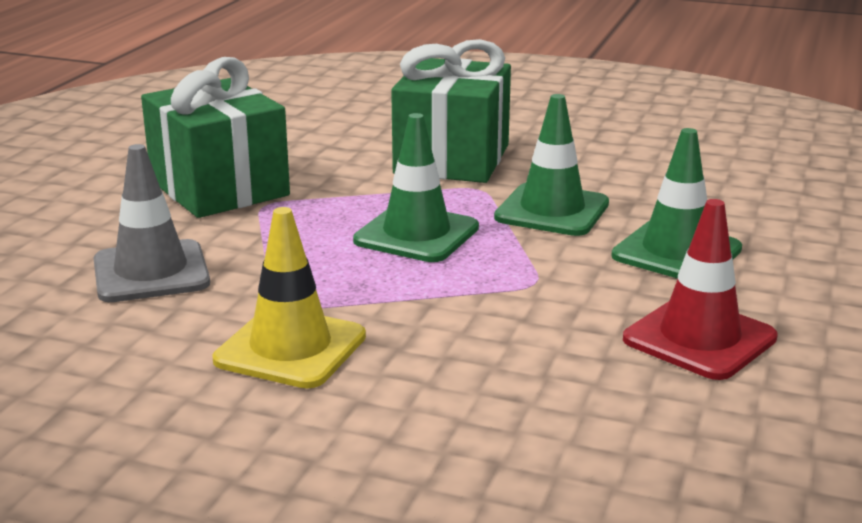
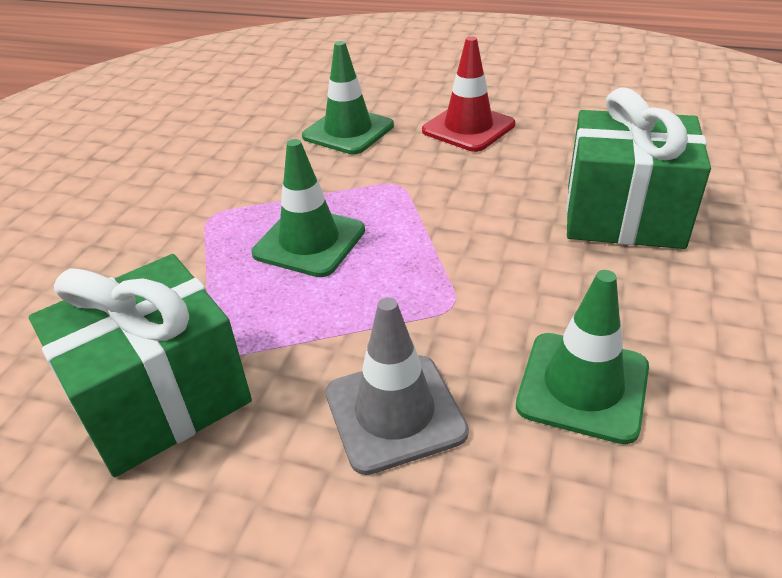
camera: 90 degrees left, 15 degrees up
(290, 348) = (527, 289): yellow traffic cone -> none
(452, 159) = (133, 233): green gift -> green gift (623, 216)
(552, 211) = (269, 178): green traffic cone -> green traffic cone (582, 386)

